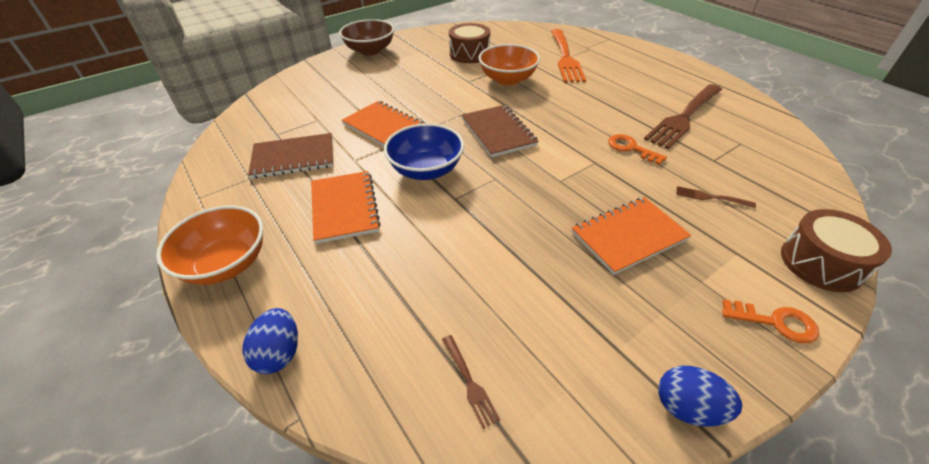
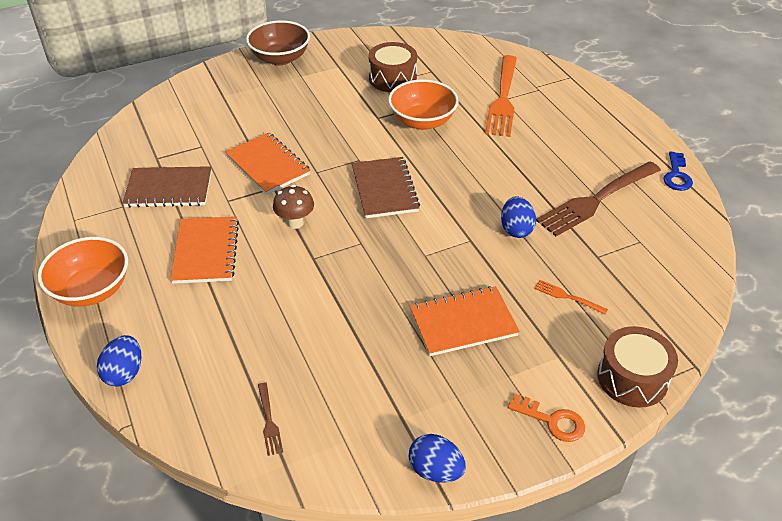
camera: 10 degrees right, 0 degrees up
(426, 170) = (295, 223): blue bowl -> brown mushroom
(631, 148) = (516, 229): orange key -> blue egg
(711, 197) = (568, 297): brown fork -> orange fork
(735, 92) = (677, 175): none -> blue key

